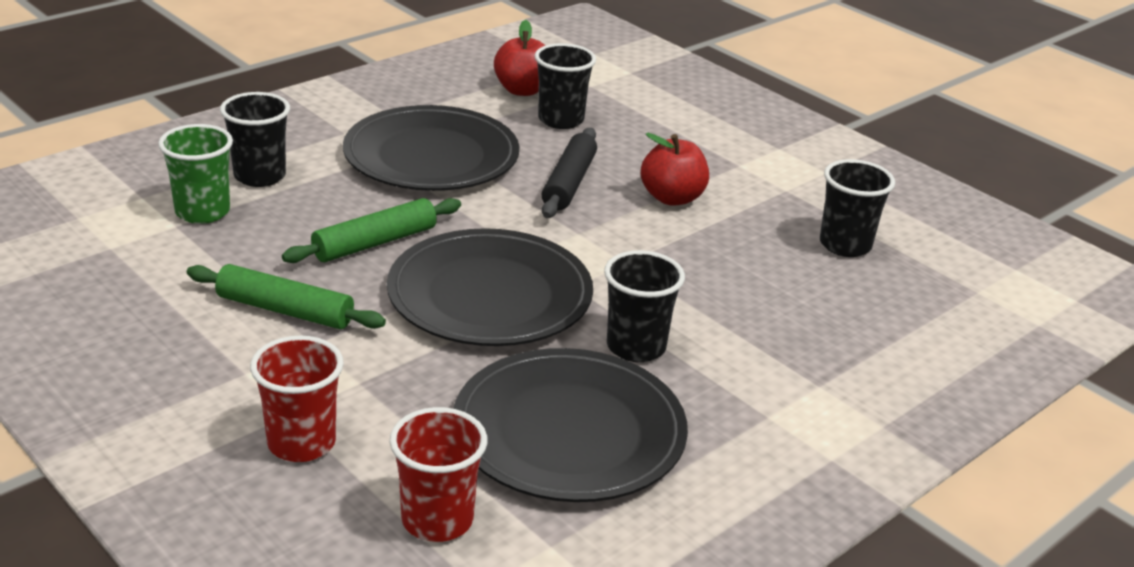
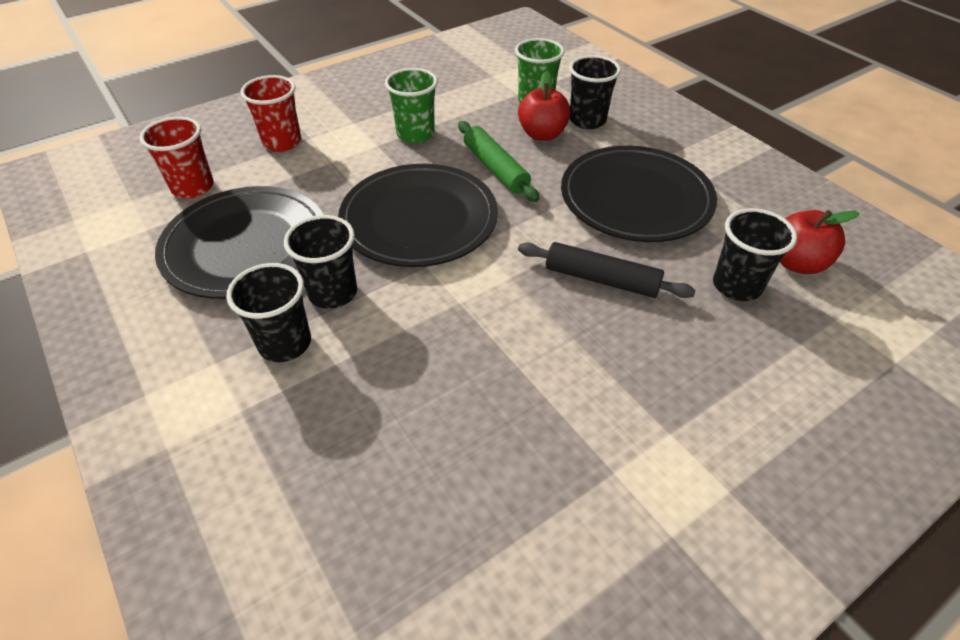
camera: 100 degrees right, 15 degrees up
(285, 310) = (415, 134): green rolling pin -> green cup
(672, 198) = (581, 354): red apple -> red apple (542, 134)
(845, 245) = (483, 506): black cup -> black cup (285, 344)

